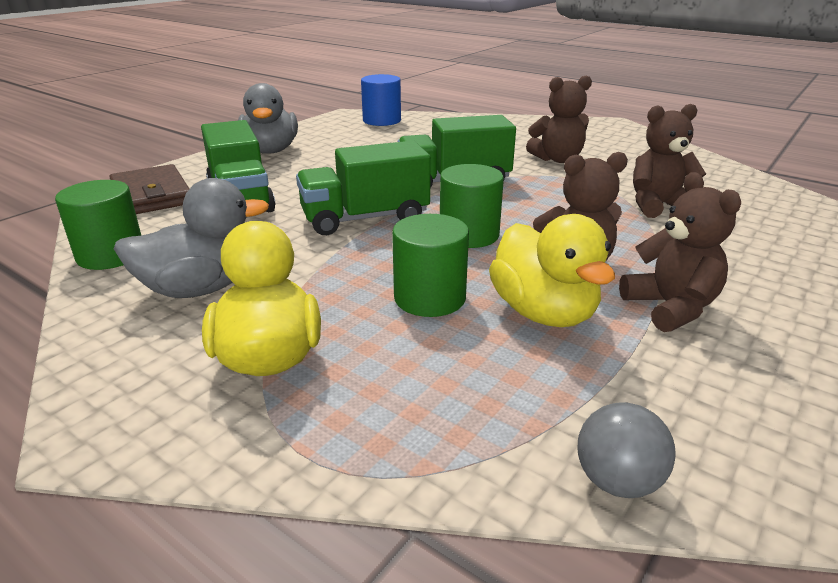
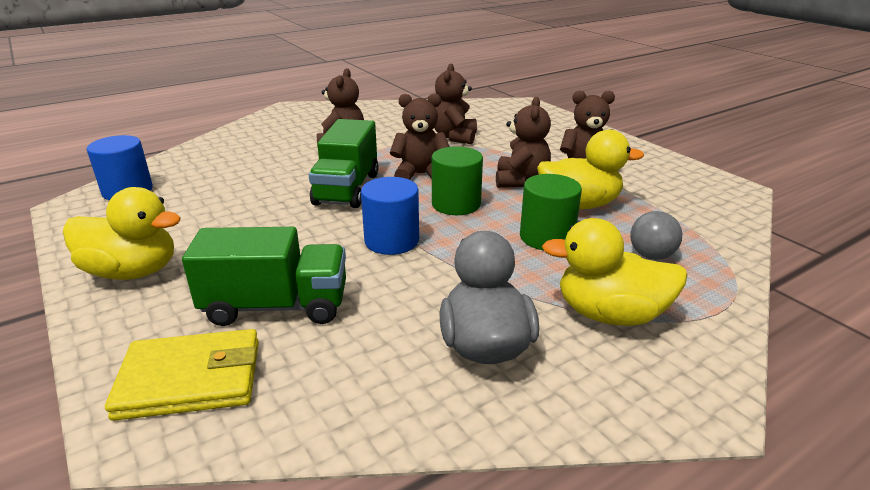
camera: 70 degrees left, 0 degrees up
(111, 255) = (366, 413): green cylinder -> none
(152, 195) = (191, 379): brown wallet -> yellow wallet
(271, 151) = (133, 272): grey duck -> yellow duck
(365, 218) = (391, 241): green truck -> blue cylinder
(524, 206) = (420, 174): none -> brown teddy bear
(617, 481) = (732, 224): grey ball -> grey ball (651, 256)

